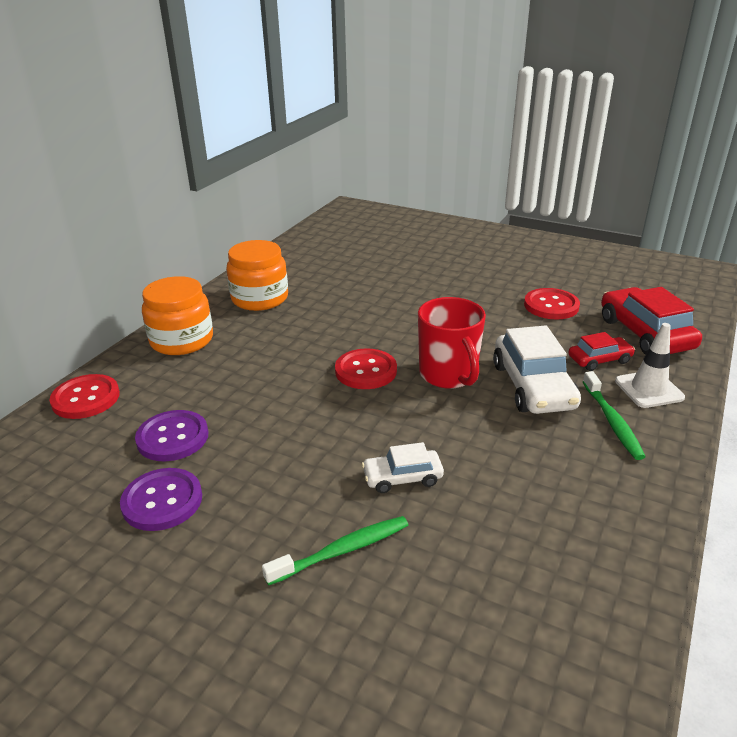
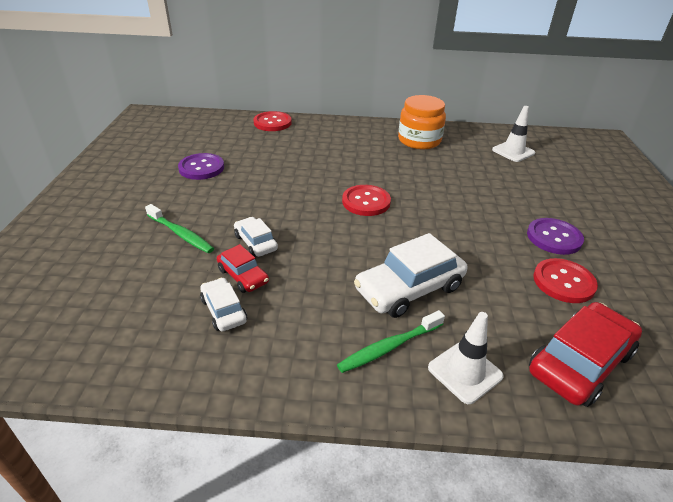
camera: 65 degrees right, 5 degrees up
(172, 437) = (253, 155): purple button -> purple button (554, 237)
(182, 340) = (347, 130): orange jar -> none
(333, 255) = (513, 151): none -> white traffic cone
(449, 375) = (390, 240): red mug -> none
(527, 530) = (223, 310): none -> white car
(599, 360) = (490, 328): red car -> red car (243, 276)

